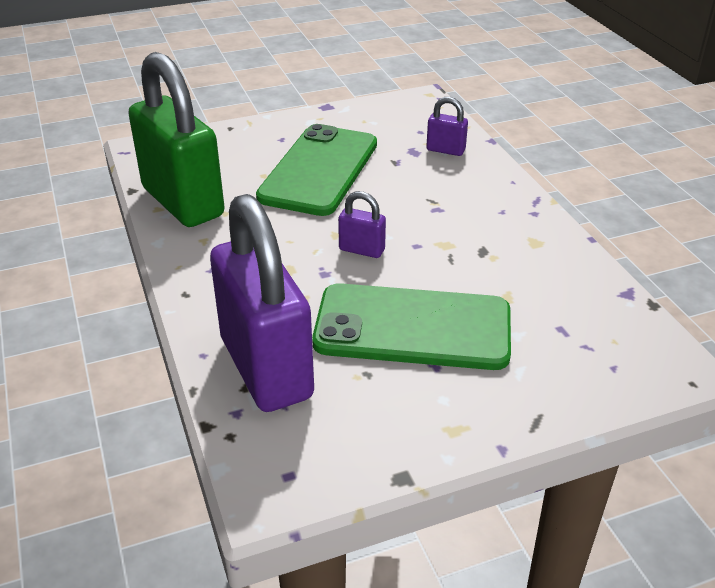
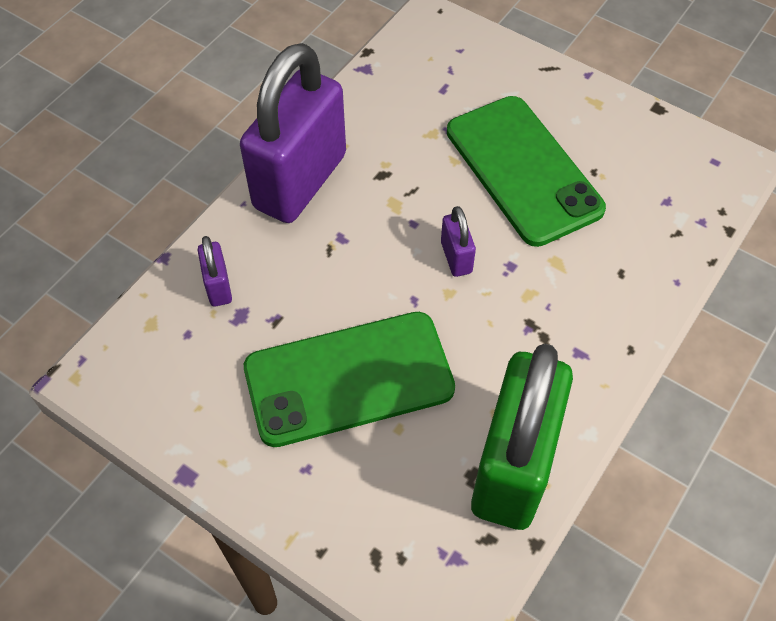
camera: 125 degrees left, 20 degrees up
(266, 368) = (649, 231): purple padlock -> purple padlock (300, 181)

